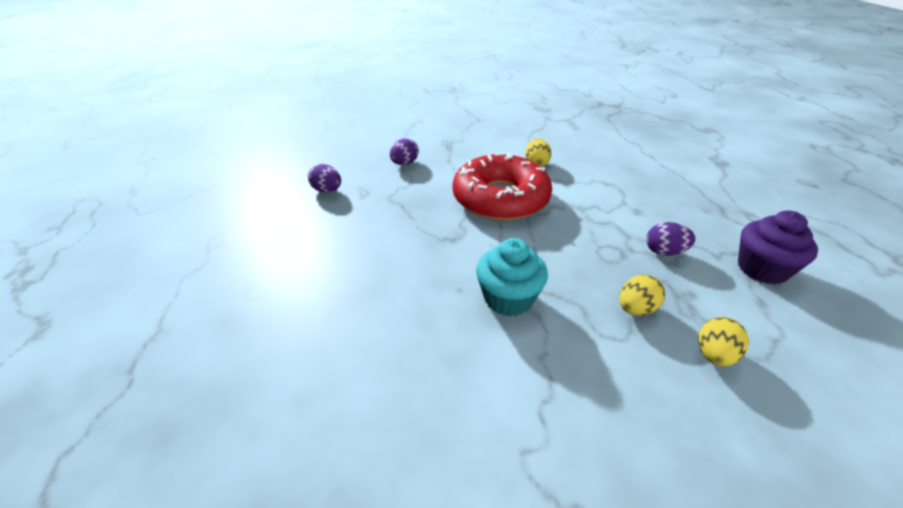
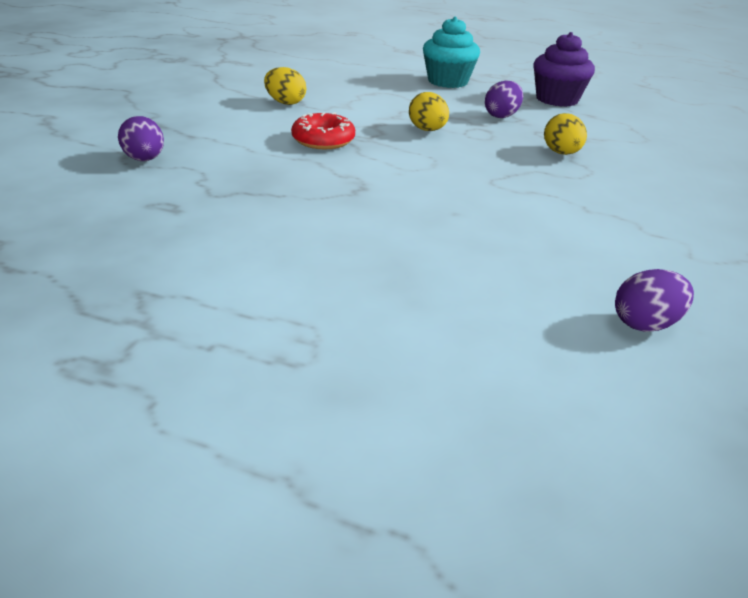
camera: 60 degrees left, 5 degrees down
(327, 190) = (111, 229): purple egg -> purple egg (645, 324)
(500, 199) = (323, 140): red donut -> red donut, size x0.48
(508, 298) = (496, 195): turquoise cupcake -> turquoise cupcake (447, 81)
(714, 355) = (633, 151): yellow egg -> yellow egg (427, 130)

